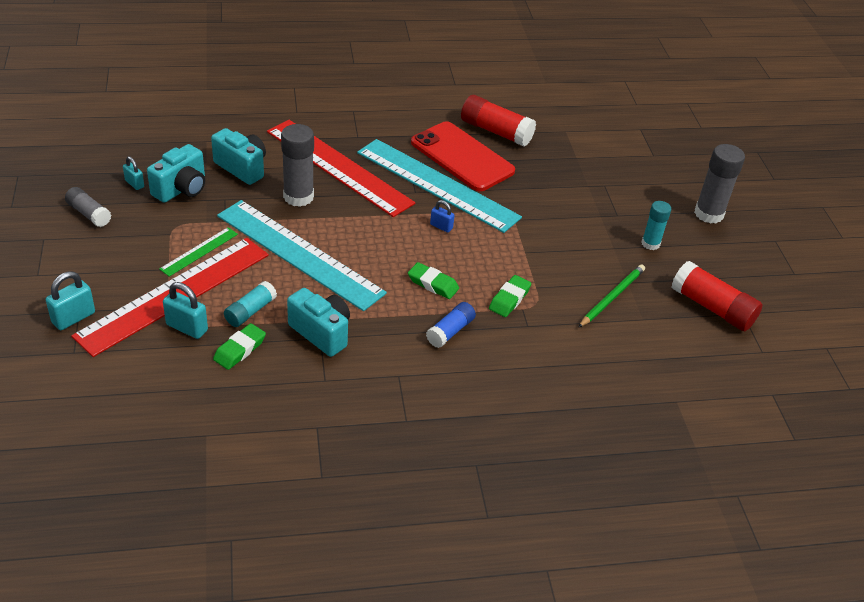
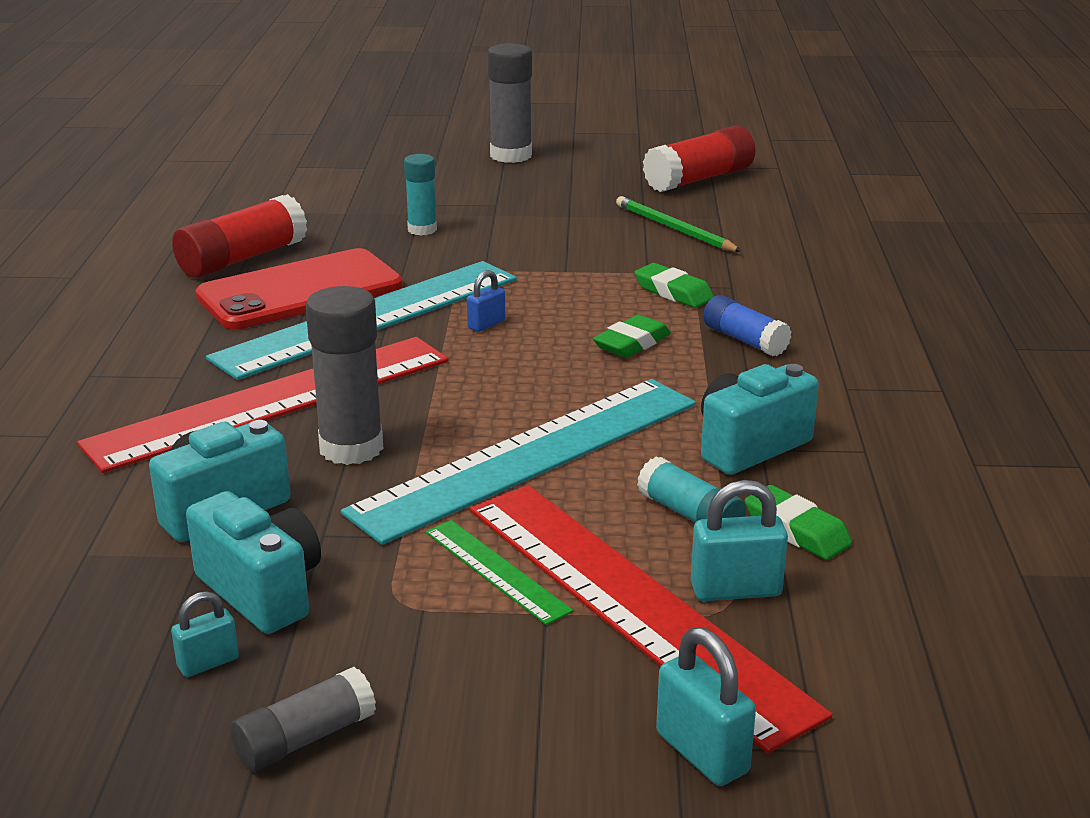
camera: 75 degrees left, 15 degrees down
(187, 327) = (736, 590): turquoise padlock -> turquoise padlock turned 45 degrees clockwise
(650, 244) = (565, 194): turquoise glue stick -> turquoise glue stick (422, 230)

